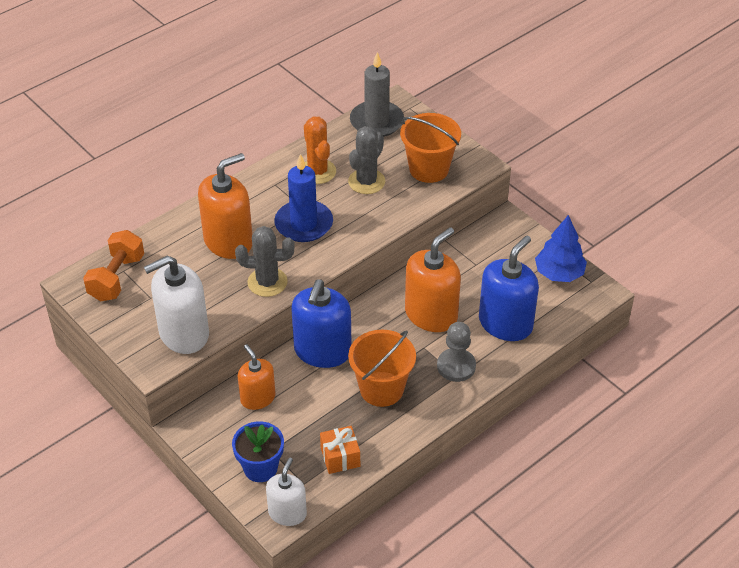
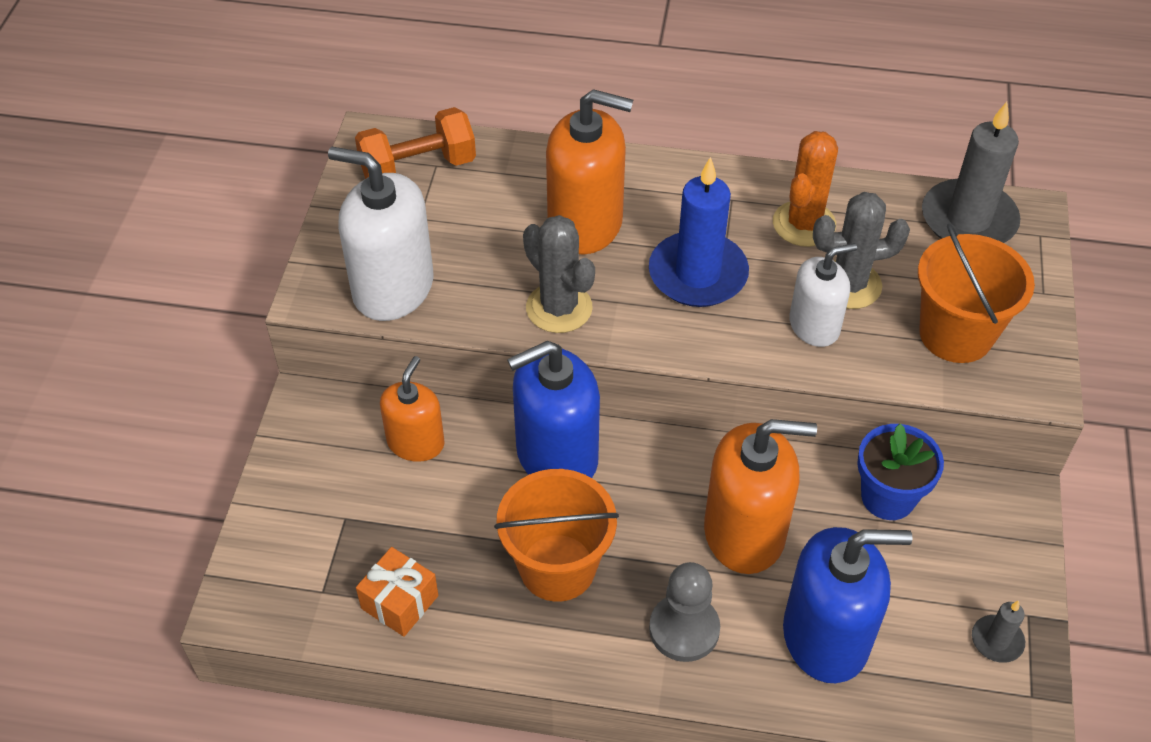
camera: 50 degrees right, 5 degrees up
(260, 468) = (307, 526): blue flower pot -> blue flower pot (888, 497)
(287, 513) = (260, 607): white soap dispenser -> white soap dispenser (814, 326)
(559, 273) = (997, 640): blue tree -> grey candle

